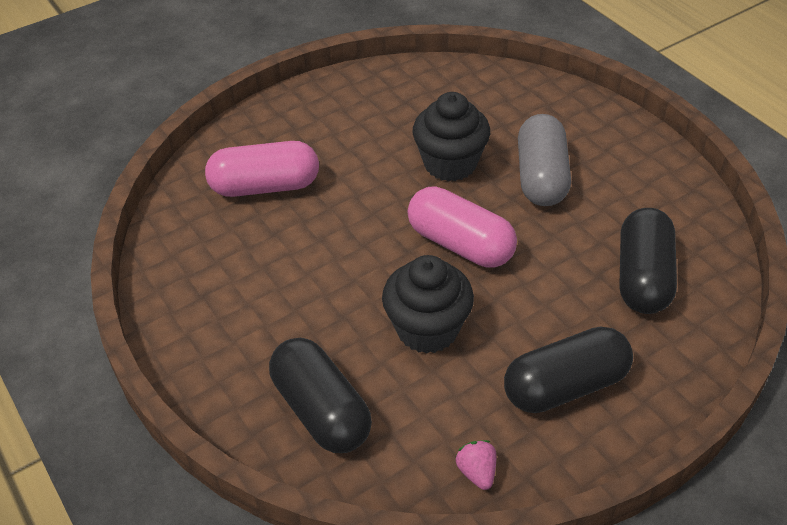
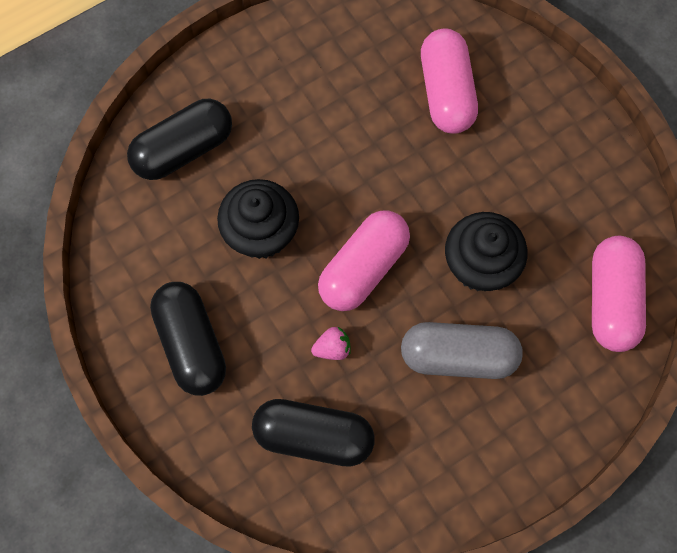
camera: 90 degrees right, 25 degrees up
(475, 86) = (611, 300): none -> pink capsule
(477, 472) = (116, 264): pink strawberry -> pink strawberry (332, 348)

